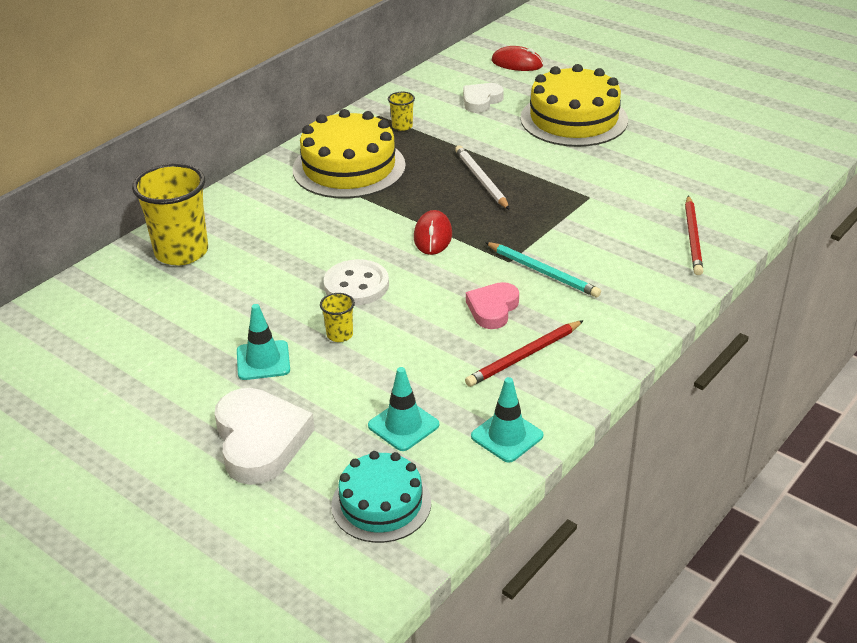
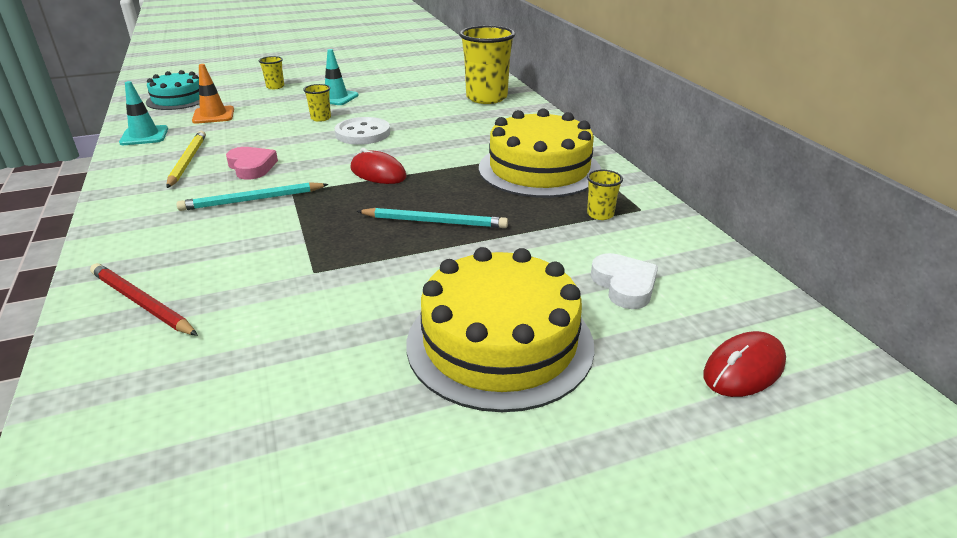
camera: 120 degrees right, 5 degrees down
(260, 441) = (275, 87): white heart -> yellow cup
(403, 425) = (213, 115): turquoise traffic cone -> orange traffic cone
(481, 180) = (435, 222): white pencil -> turquoise pencil
(524, 356) = (187, 161): red pencil -> yellow pencil

